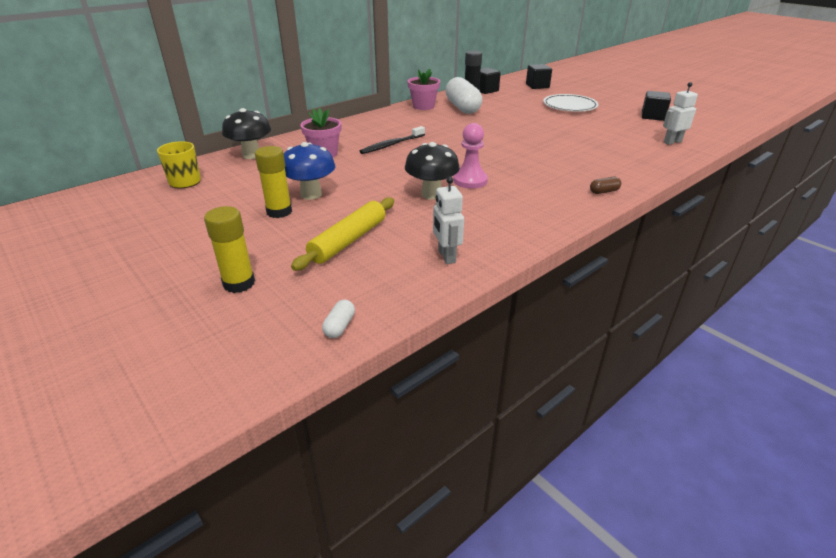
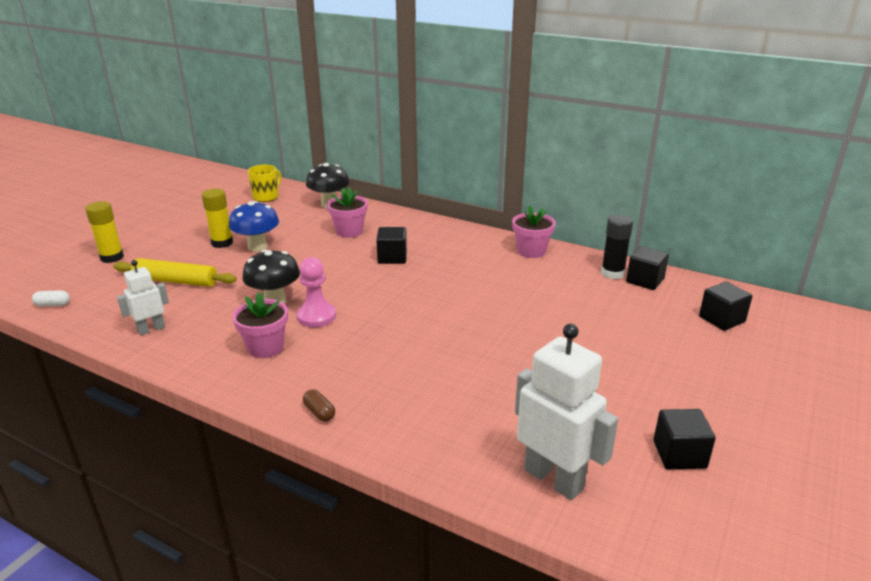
camera: 70 degrees right, 5 degrees down
(392, 145) = (392, 257): black toothbrush -> black cube
(462, 108) = (550, 276): white capsule -> none
(508, 204) = (265, 347): none -> pink flower pot
(569, 106) = (646, 359): white plate -> none
(672, 142) = (554, 479): white robot -> white robot, size x1.76

